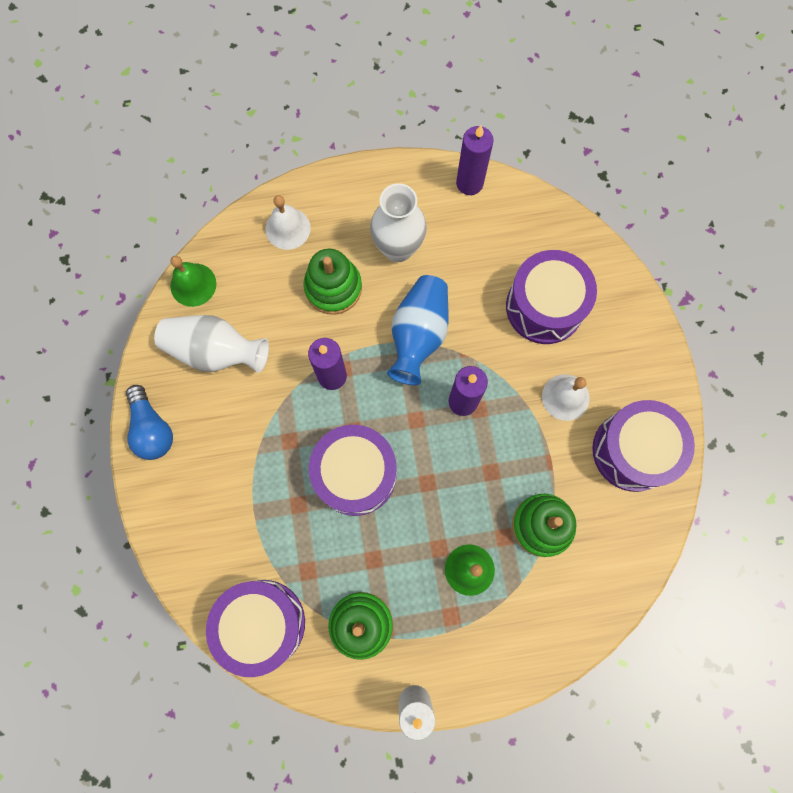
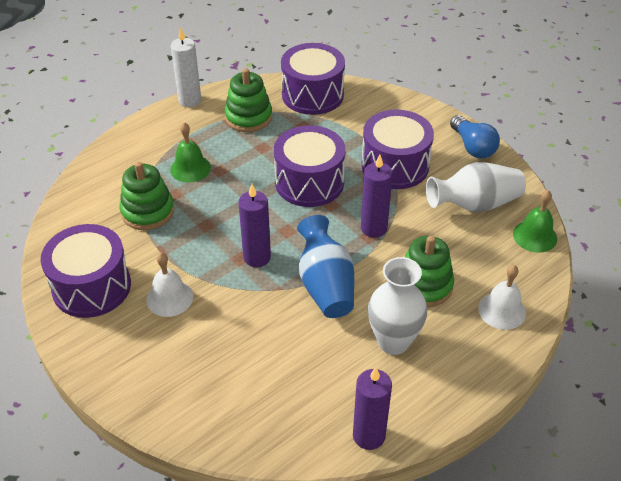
camera: 150 degrees right, 30 degrees down
(152, 429) = (473, 147): blue light bulb -> blue light bulb turned 150 degrees counterclockwise
(544, 306) = (225, 358): purple drum -> purple drum (395, 165)

